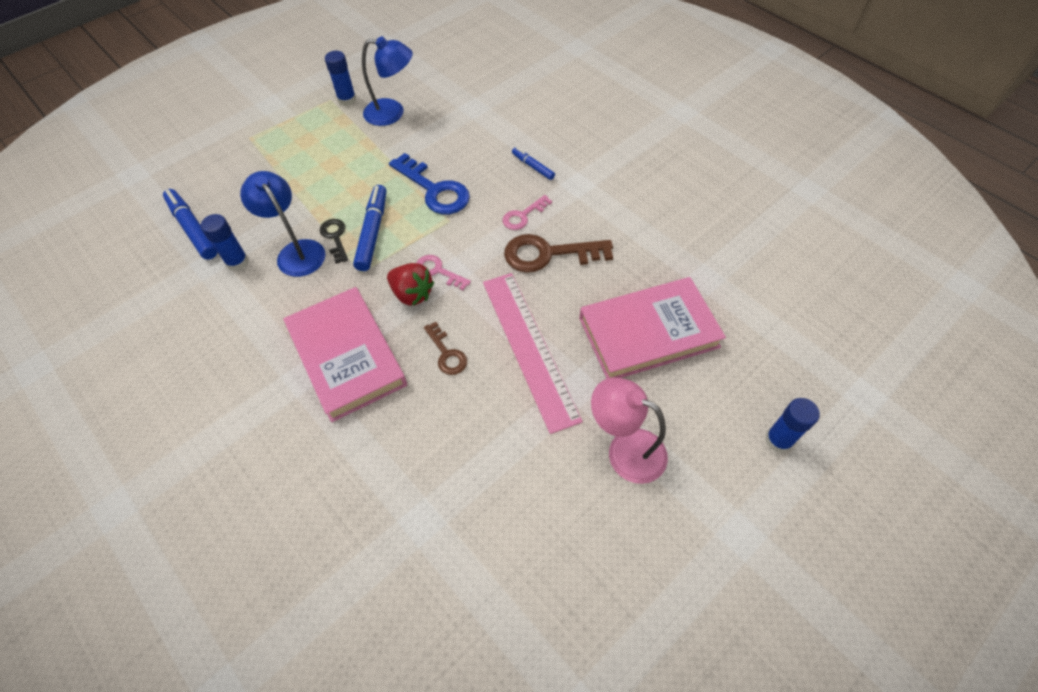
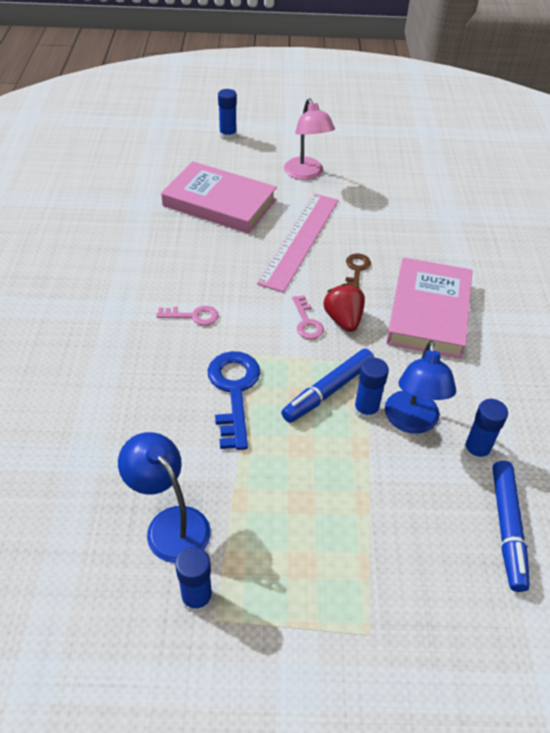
camera: 140 degrees left, 10 degrees down
(335, 237) = (366, 410): black key -> blue glue stick
(533, 167) = (127, 349): blue marker -> none
(548, 254) = (214, 279): brown key -> none

